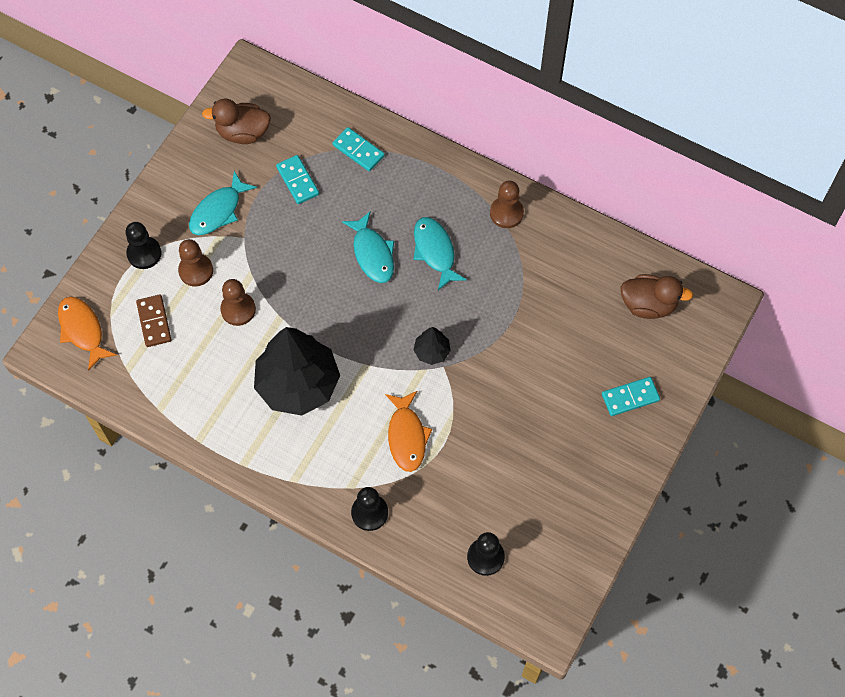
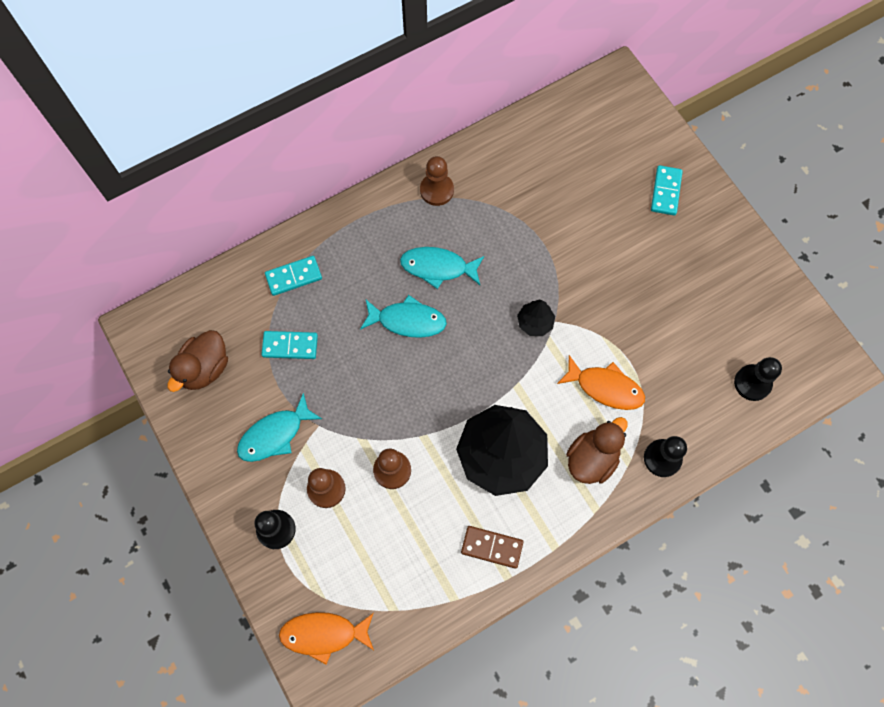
camera: 60 degrees left, 5 degrees up
(154, 322) = (357, 557): brown domino -> brown domino (492, 547)
(218, 211) = (275, 434): turquoise fish -> turquoise fish turned 75 degrees clockwise
(648, 305) = (589, 131): brown duck -> brown duck (592, 458)

